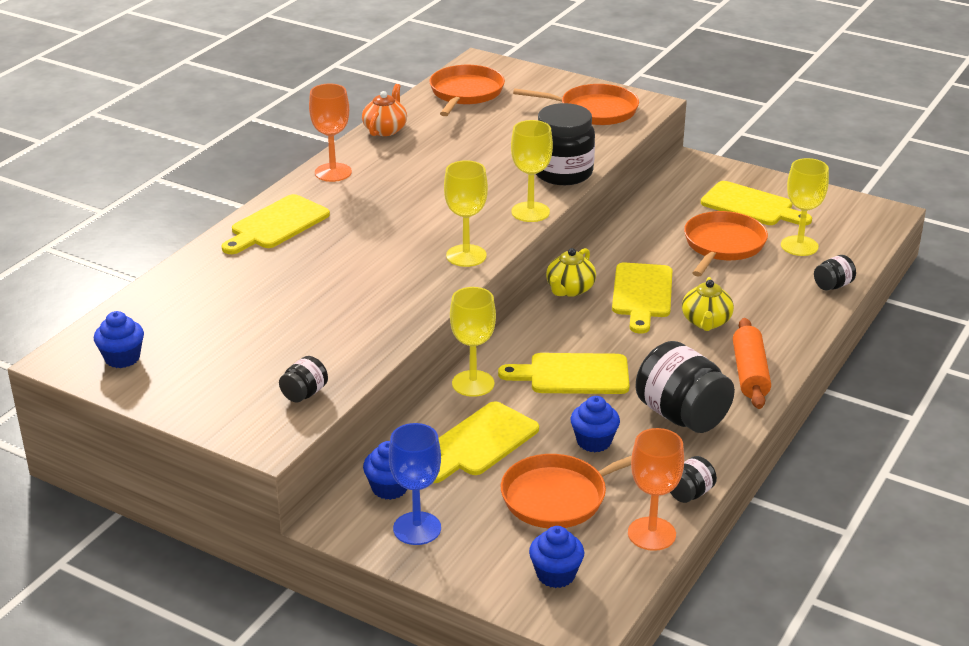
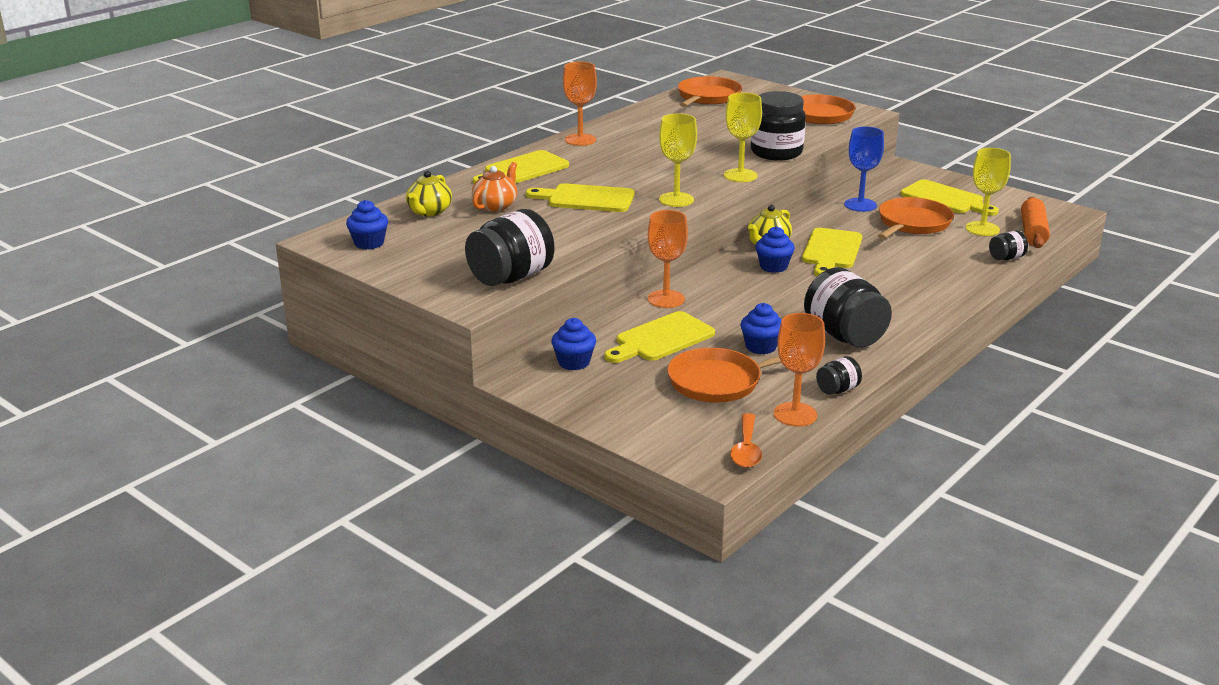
camera: 10 degrees right, 5 degrees down
(304, 393) = (511, 277): black jar -> black jar, size x2.09
(385, 129) = (632, 116): orange teapot -> orange teapot (495, 206)
(417, 528) = (589, 392): blue goblet -> blue goblet (860, 205)
(473, 383) = (666, 299): yellow goblet -> orange goblet
(555, 574) = (701, 434): blue cupcake -> blue cupcake (773, 266)
(573, 375) = (755, 300): yellow cutting board -> yellow cutting board (586, 199)
(609, 589) = (746, 449): none -> orange spoon
(706, 322) = (883, 274): yellow teapot -> yellow teapot (429, 212)
(750, 373) = (914, 312): orange rolling pin -> orange rolling pin (1033, 232)

